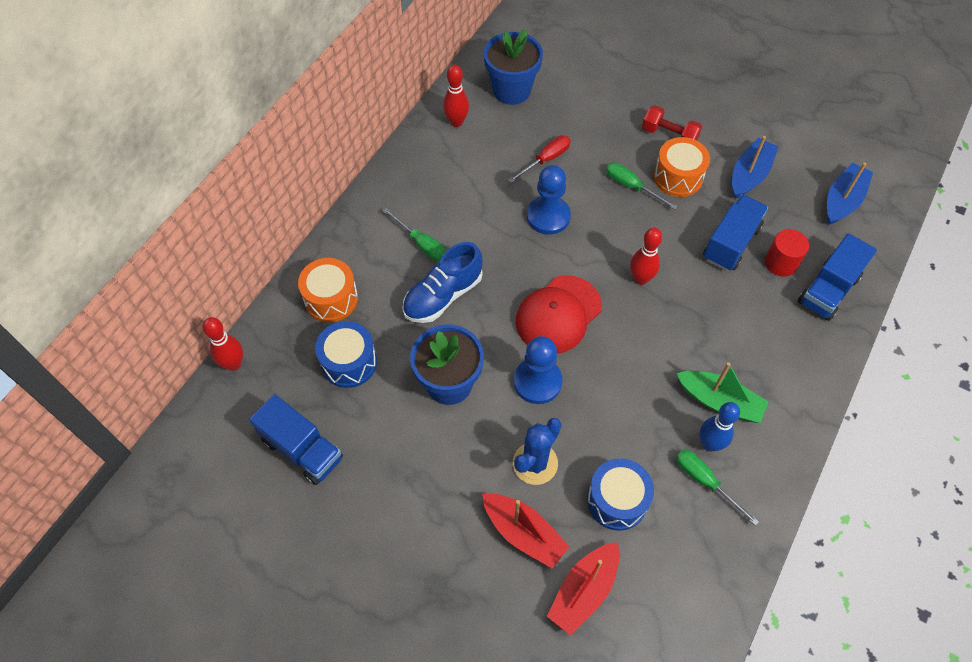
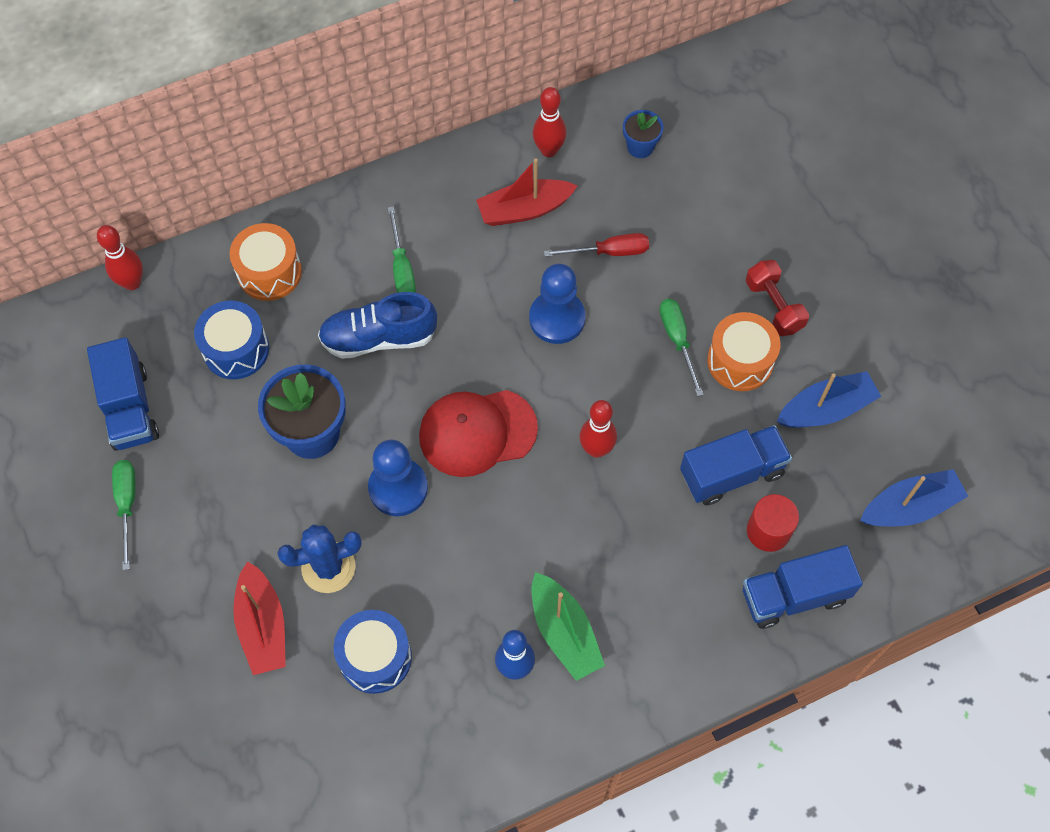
camera: 35 degrees right, 5 degrees up
(511, 90) = (640, 147): blue flower pot -> blue flower pot, size x0.53
(584, 591) = (273, 718): red boat -> red boat (524, 210)
(705, 482) = (477, 700): green screwdriver -> green screwdriver (127, 505)

